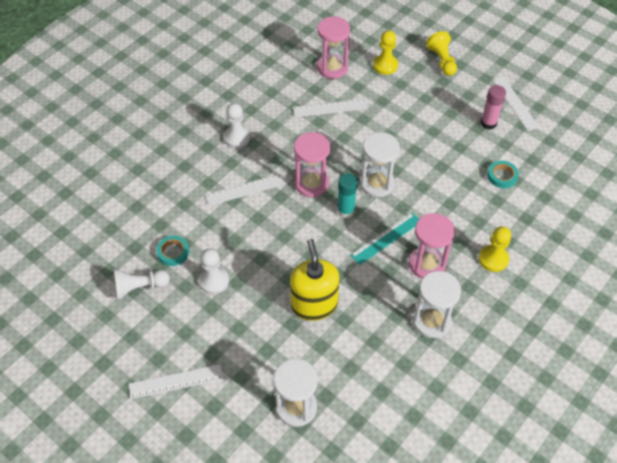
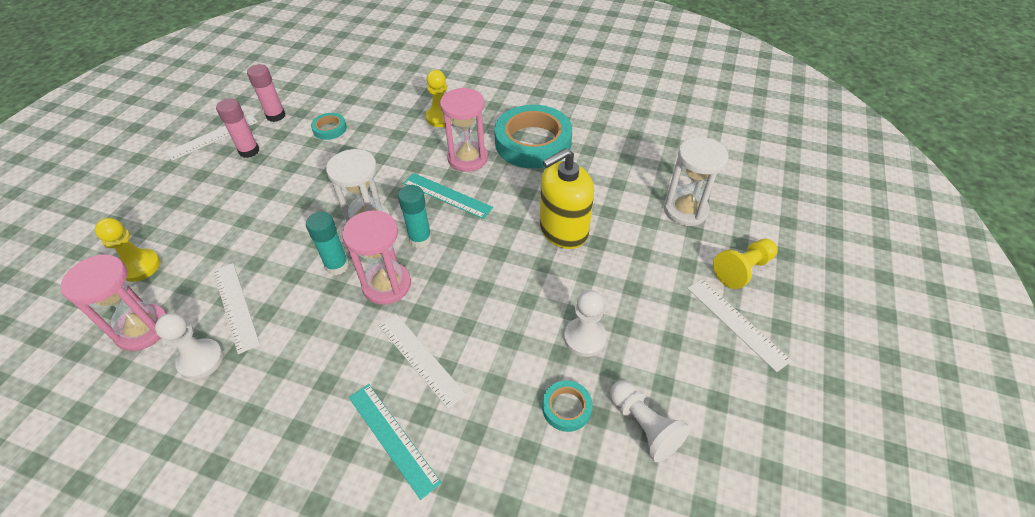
camera: 110 degrees left, 5 degrees down
(201, 167) = (392, 438): none -> turquoise ruler
(237, 137) = (317, 410): white pawn -> white pawn (201, 360)
(341, 160) = (337, 266): none -> turquoise glue stick
(431, 321) = (533, 142): white hourglass -> turquoise tape
(442, 61) = (132, 210): yellow pawn -> yellow pawn (743, 269)
(532, 143) = (276, 116): none -> pink glue stick

